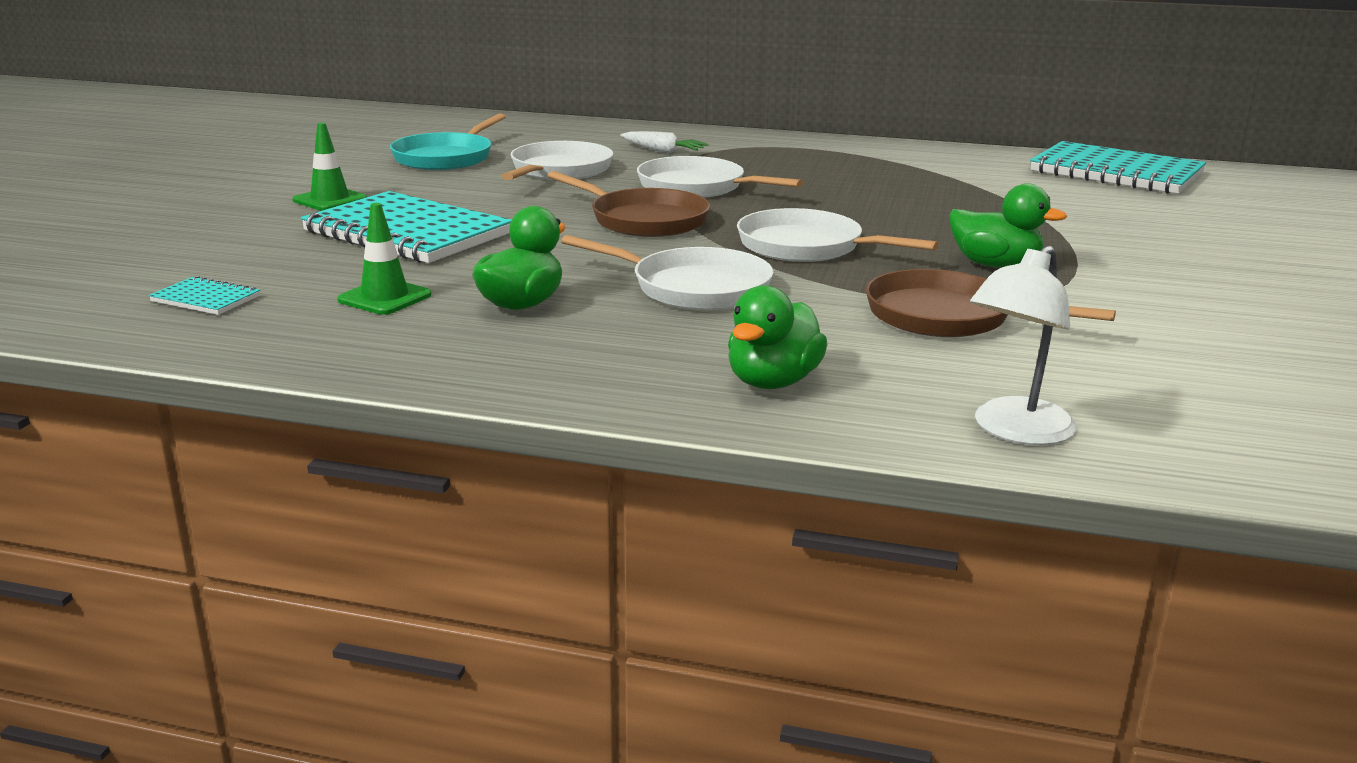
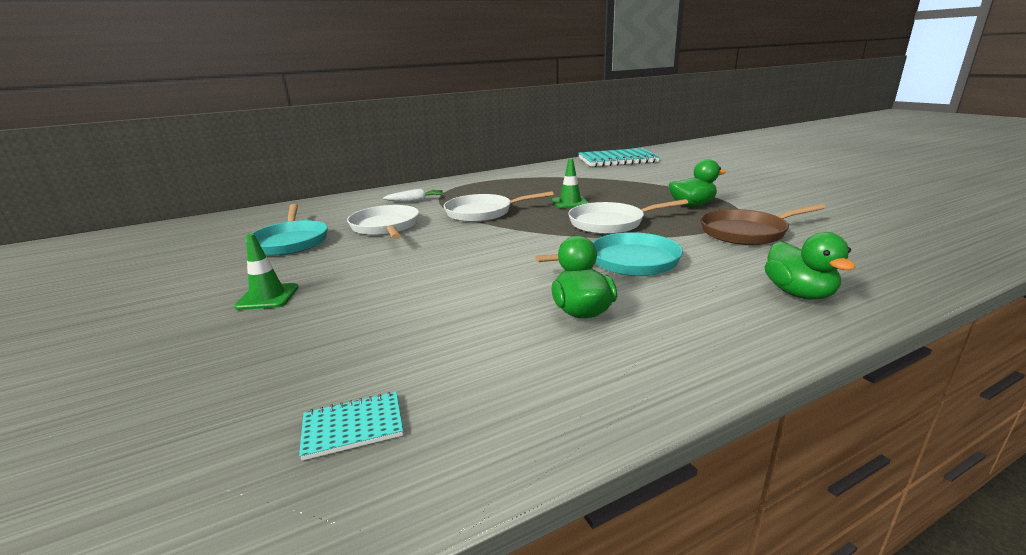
camera: 40 degrees left, 0 degrees up
(385, 298) = (492, 349): green traffic cone -> green traffic cone (570, 203)
(407, 233) = (388, 297): turquoise notebook -> none
(644, 220) = (505, 237): brown pan -> none
(693, 288) = (628, 262): white pan -> turquoise pan
(1015, 431) = (916, 270): white lamp -> none

